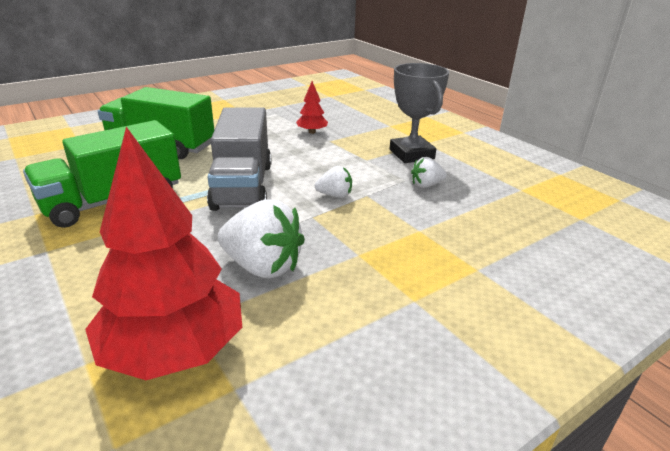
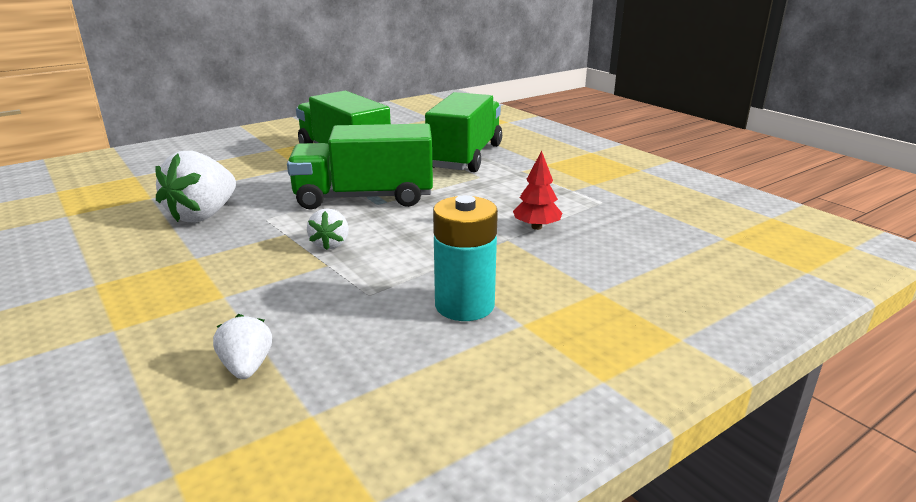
camera: 90 degrees right, 5 degrees down
(174, 350) = (122, 195): red tree -> none
(243, 186) = (364, 197): grey truck -> green truck
(411, 154) = (464, 305): grey trophy -> turquoise battery
(426, 185) = (346, 310): white strawberry -> white strawberry (247, 367)

